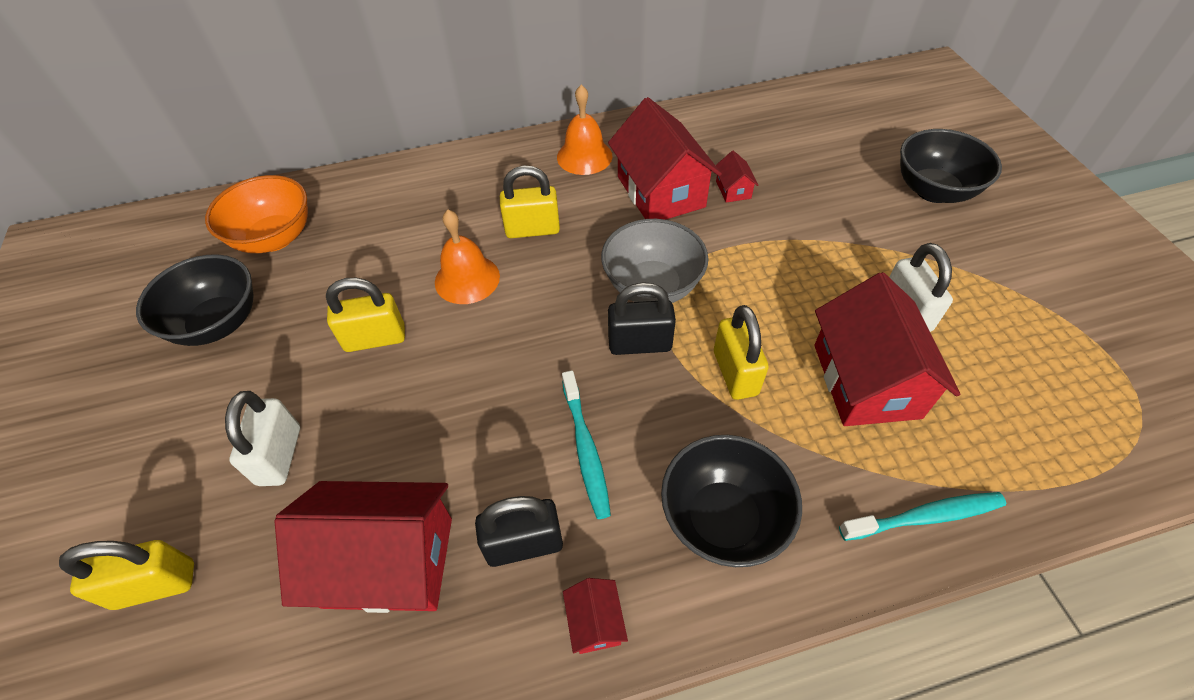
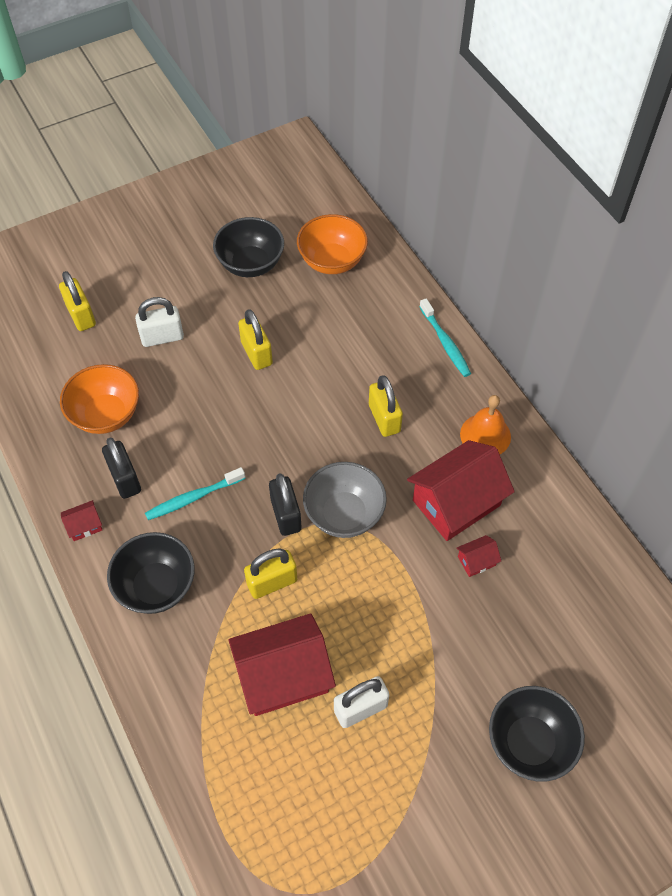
camera: 75 degrees right, 5 degrees up
(388, 562) = (106, 414): red house -> orange bowl
(467, 279) = (322, 390): orange bell -> none
(924, 516) = (175, 713): turquoise toothbrush -> turquoise toothbrush (445, 342)

